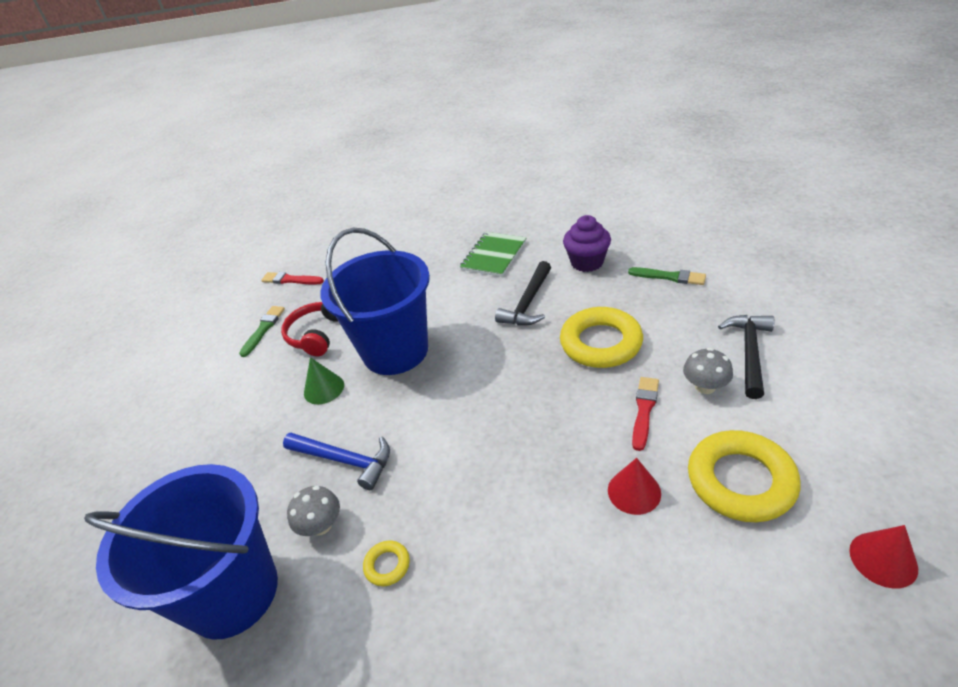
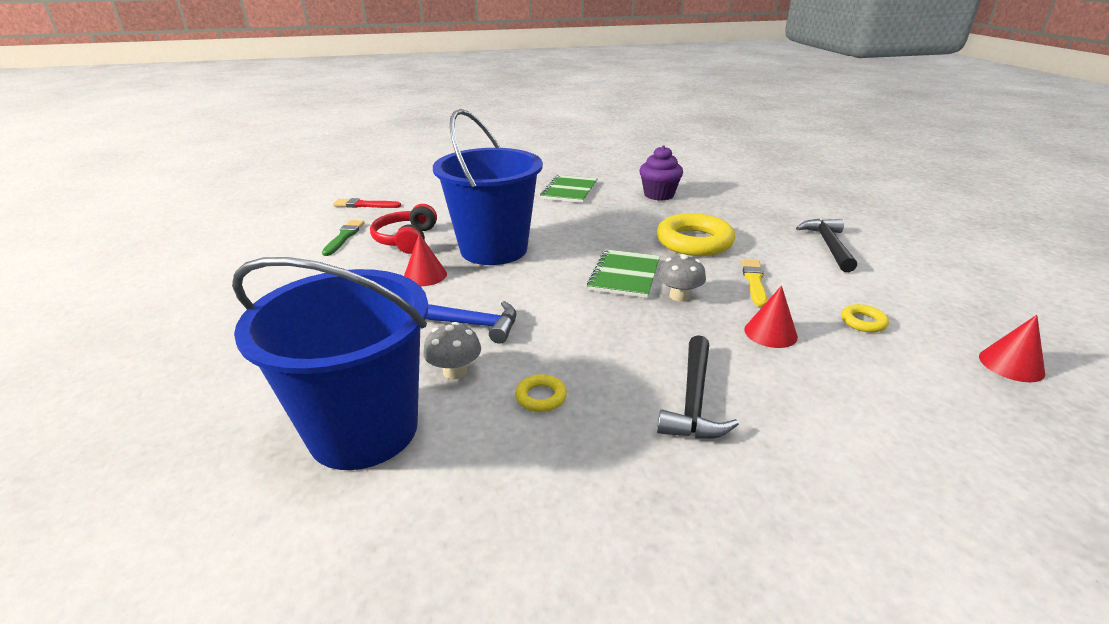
camera: 15 degrees left, 10 degrees down
(324, 389) = (425, 275): green cone -> red cone
(512, 395) = (624, 275): none -> green notebook
(528, 303) = (614, 218): black hammer -> black hammer (694, 400)
(644, 410) = (754, 281): red brush -> yellow brush
(669, 277) = (737, 203): green brush -> none
(705, 386) = (801, 266): grey mushroom -> grey mushroom (679, 296)
(740, 481) = (863, 322): yellow ring -> yellow ring, size x0.44

